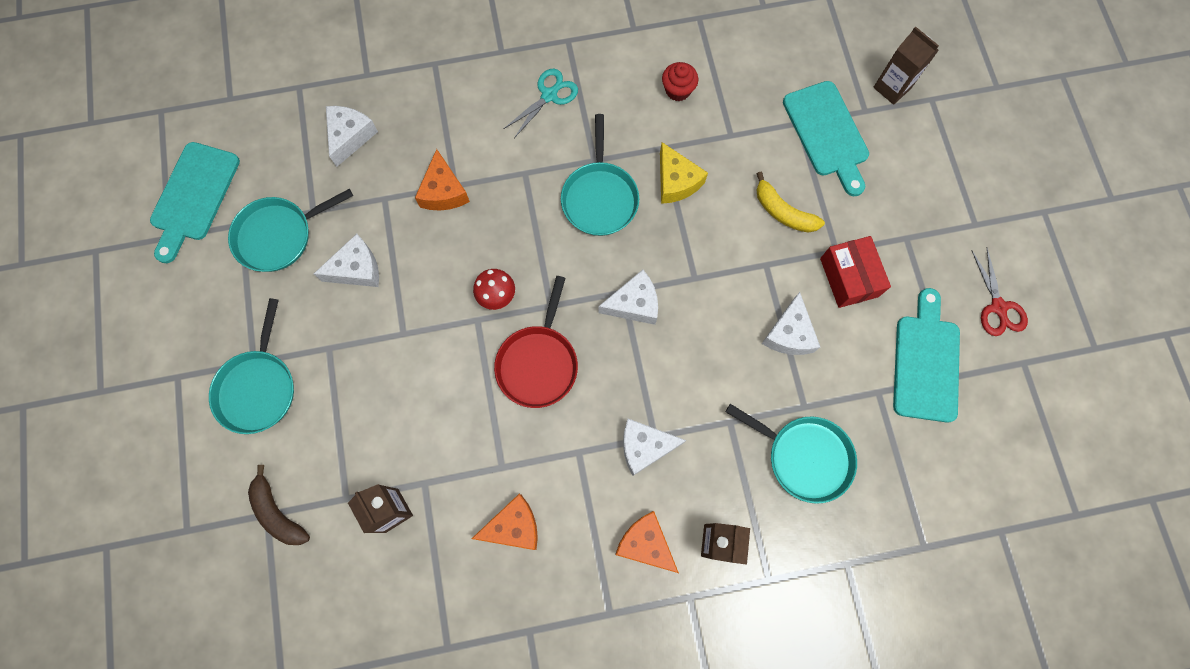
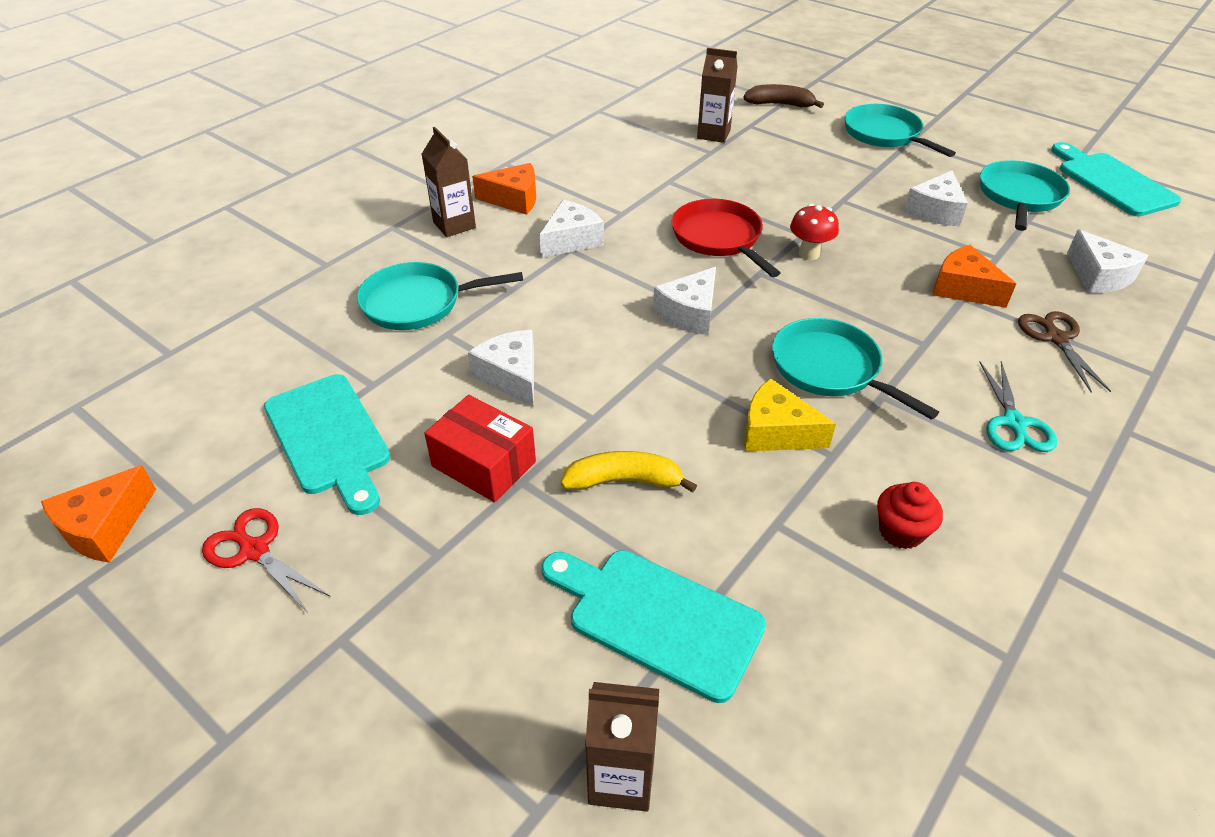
camera: 140 degrees right, 30 degrees down
(448, 120) = (1055, 338): none -> brown scissors
(513, 526) = (622, 164): orange cheese -> orange cheese (105, 527)

